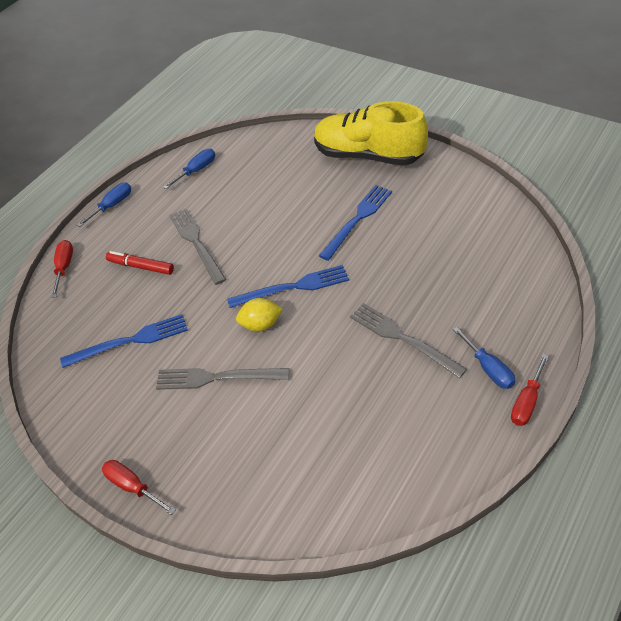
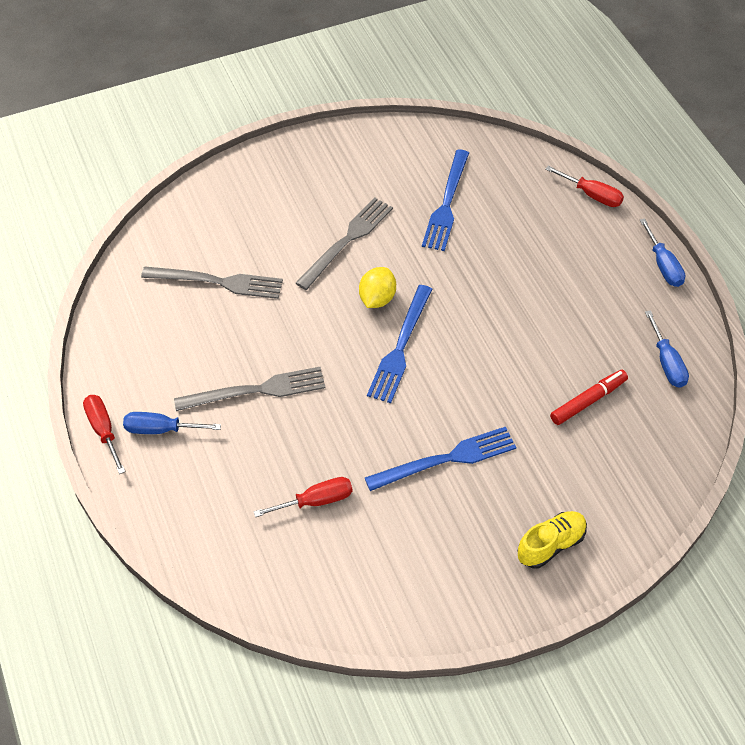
camera: 120 degrees right, 5 degrees up
(132, 487) = (295, 149): red screwdriver -> red screwdriver (316, 501)
(141, 267) = (540, 249): red marker -> red marker (588, 401)
(196, 243) = (537, 305): grey fork -> grey fork (218, 282)
(357, 219) = (446, 459): blue fork -> blue fork turned 90 degrees counterclockwise
(368, 155) = (551, 545): yellow shoe -> yellow shoe, size x0.47

